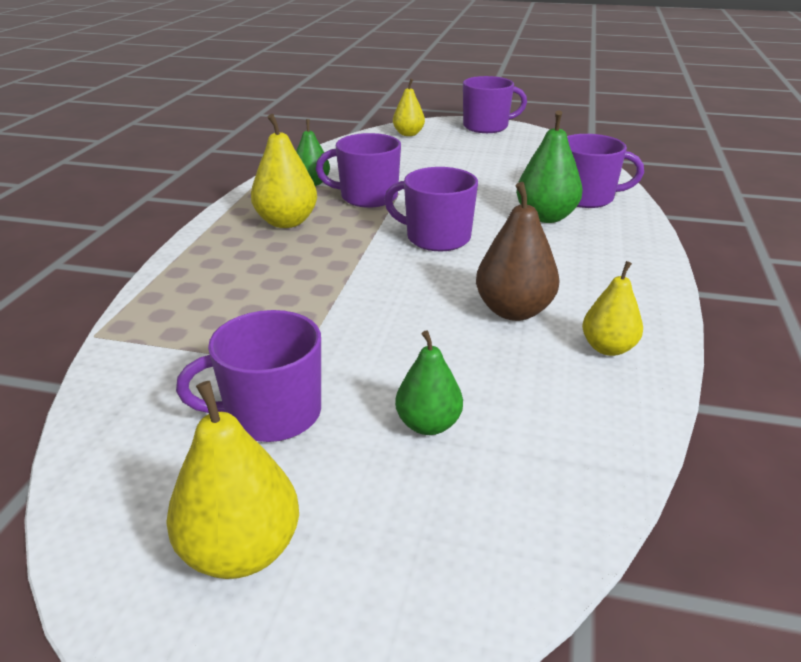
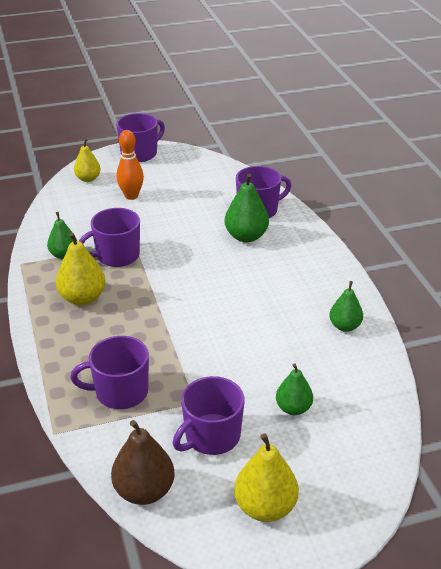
camera: 30 degrees left, 5 degrees up
(436, 238) = (194, 278): purple mug -> purple mug (120, 392)
(440, 155) = (131, 196): none -> orange bowling pin
(514, 311) = (281, 319): brown pear -> brown pear (144, 491)
(608, 348) = (345, 326): yellow pear -> green pear

